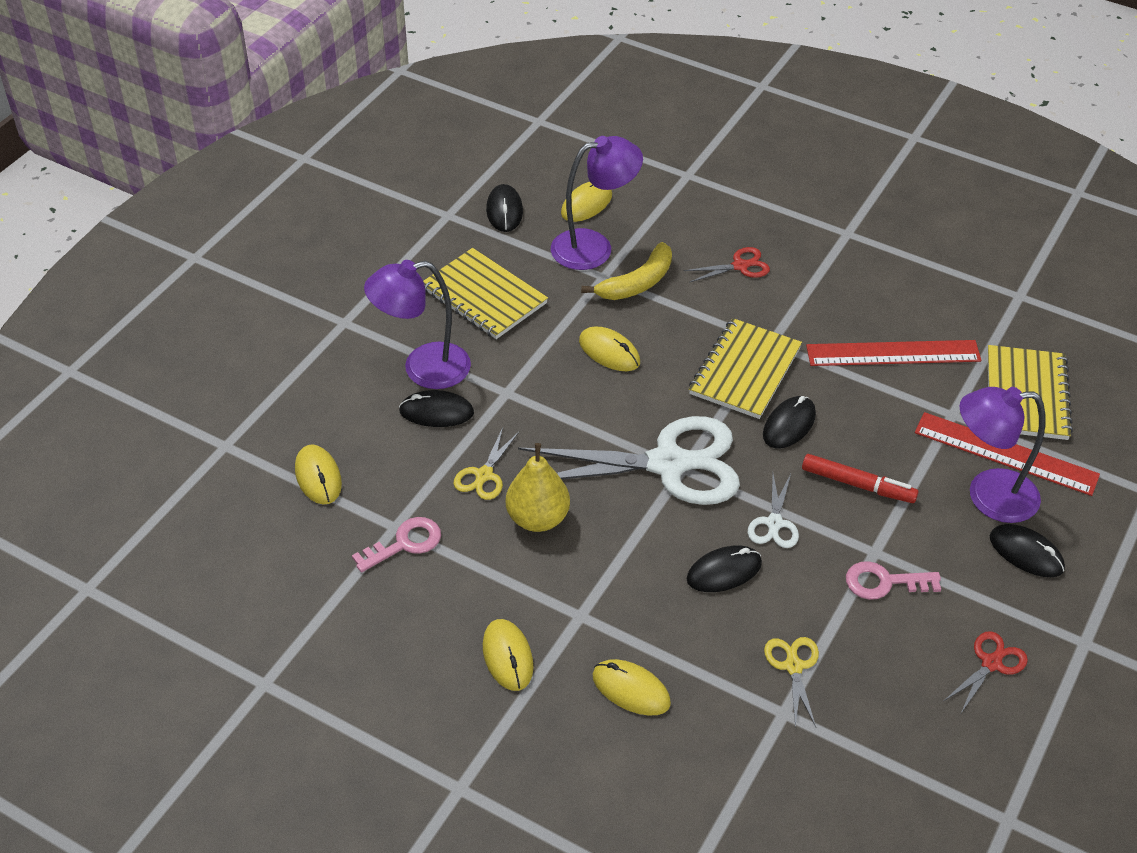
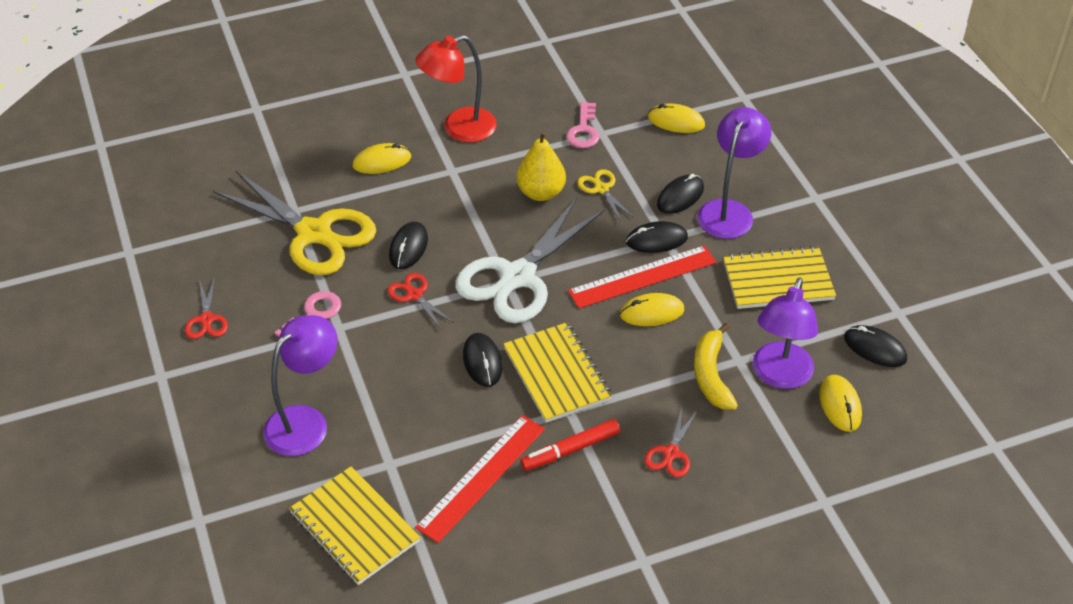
camera: 130 degrees right, 0 degrees up
(507, 656) = (459, 129): yellow mouse -> red lamp
(774, 523) = (414, 295): white scissors -> red scissors
(793, 666) = (314, 233): yellow scissors -> yellow scissors, size x2.31
(857, 485) = (394, 359): red marker -> red marker (570, 450)
(1006, 453) = (324, 464): red ruler -> red ruler (642, 277)
(1026, 553) = (245, 403): black mouse -> black mouse (656, 240)

